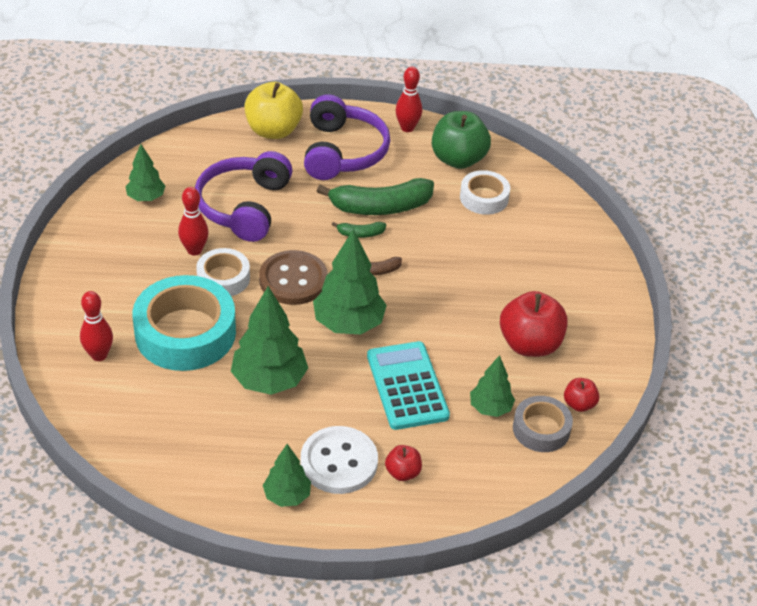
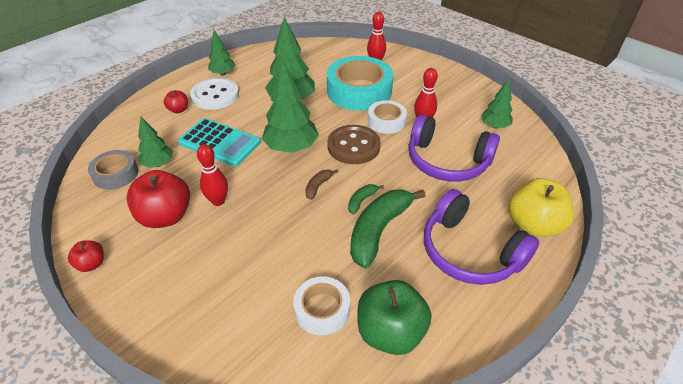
camera: 135 degrees right, 0 degrees up
(244, 206) = (447, 161): purple headphones -> purple headphones turned 150 degrees clockwise
(407, 128) = (471, 325): red bowling pin -> red bowling pin (218, 201)
(579, 404) = (99, 203): red apple -> red apple (92, 264)

